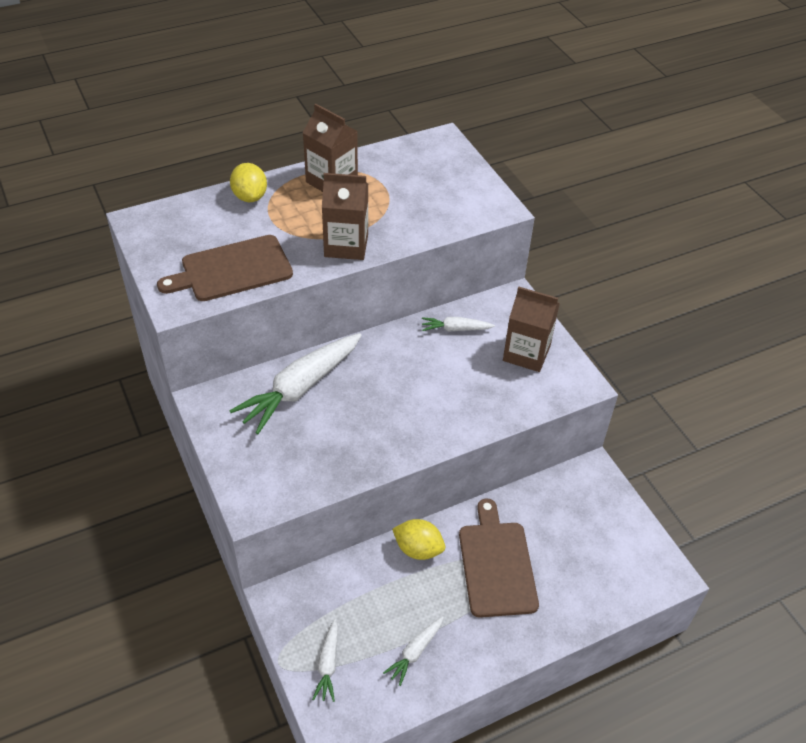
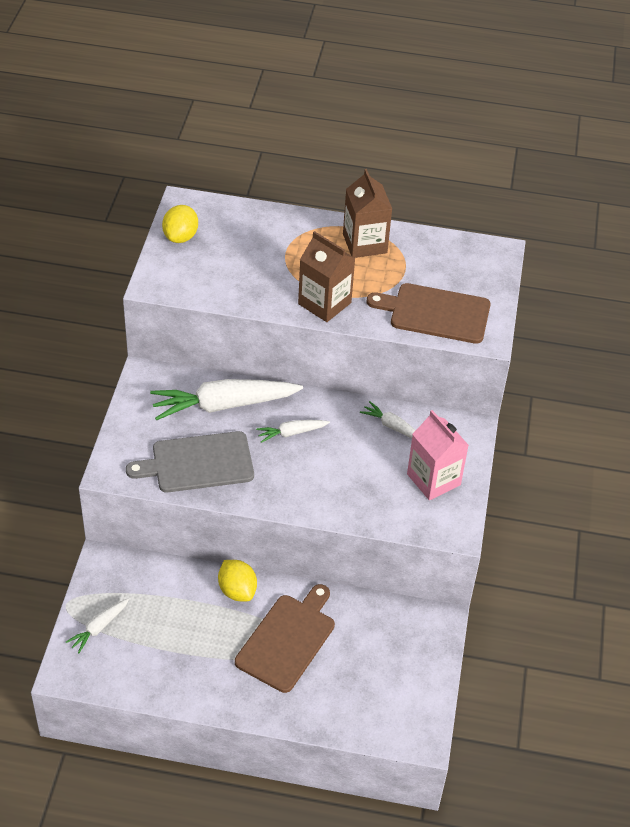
camera: 35 degrees right, 0 degrees up
(232, 269) = (218, 278): brown cutting board -> brown cutting board (435, 313)
(250, 197) = (286, 225): yellow lemon -> yellow lemon (180, 237)
(324, 452) = (198, 463): none -> grey cutting board
(415, 652) = (167, 660): white carrot -> white carrot (291, 433)
(526, 353) = (433, 479): brown carton -> pink carton

